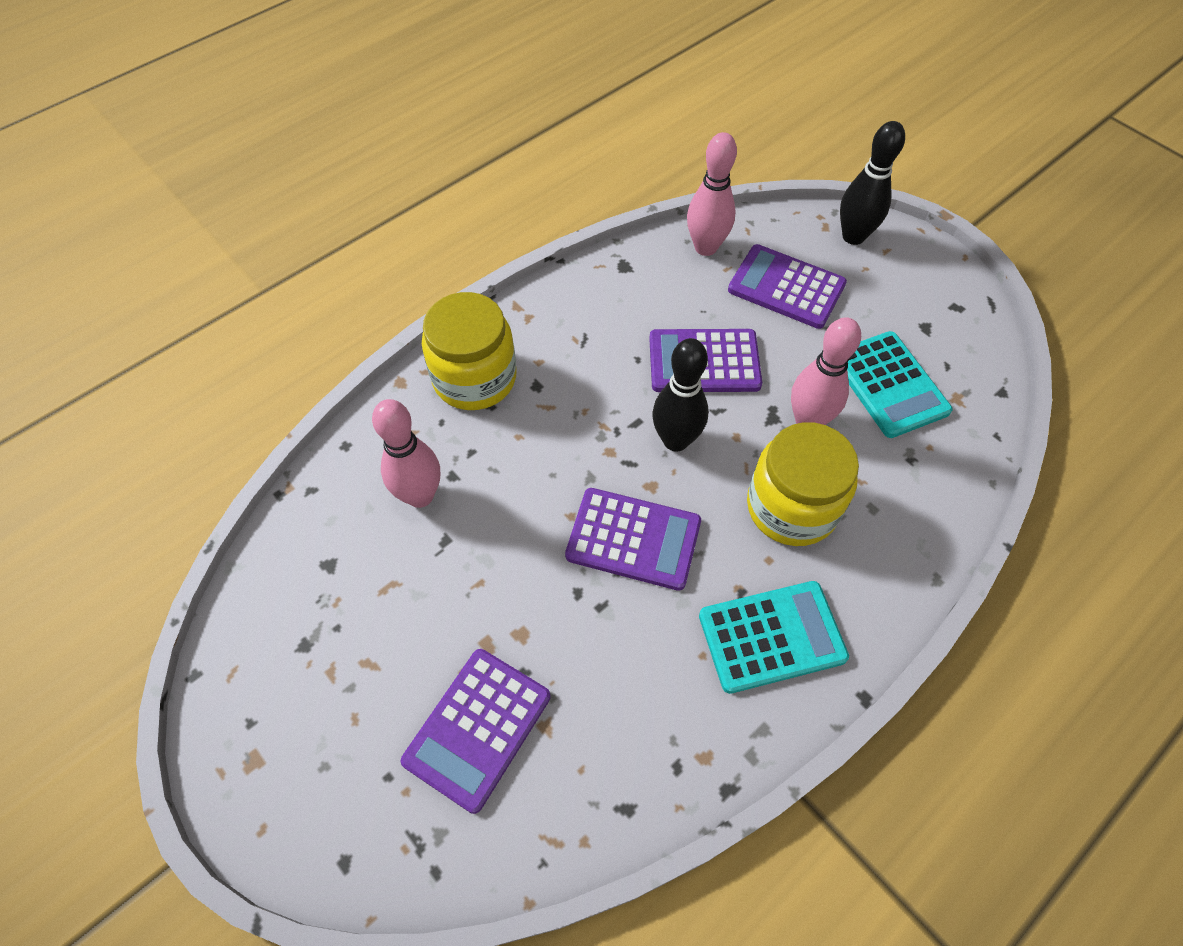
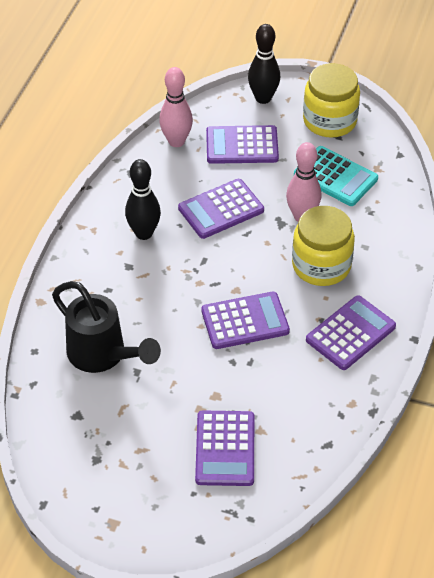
camera: 30 degrees left, 10 degrees down
(420, 495) = (103, 356): pink bowling pin -> black watering can
(474, 378) = (86, 279): yellow jar -> yellow jar (329, 121)
(675, 440) = (233, 260): black bowling pin -> black bowling pin (144, 233)
(772, 637) = (350, 333): turquoise calculator -> purple calculator

